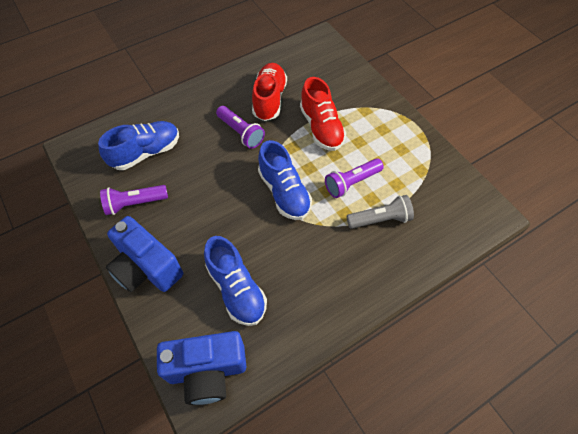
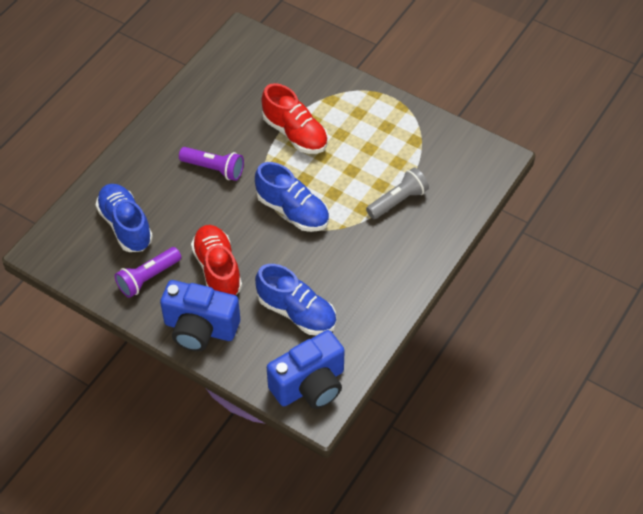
camera: 25 degrees left, 5 degrees down
(146, 152) = (125, 225): blue shoe -> blue shoe turned 60 degrees counterclockwise
(269, 99) = (224, 123): red shoe -> red shoe (217, 270)
(351, 182) = (354, 177): purple flashlight -> none

